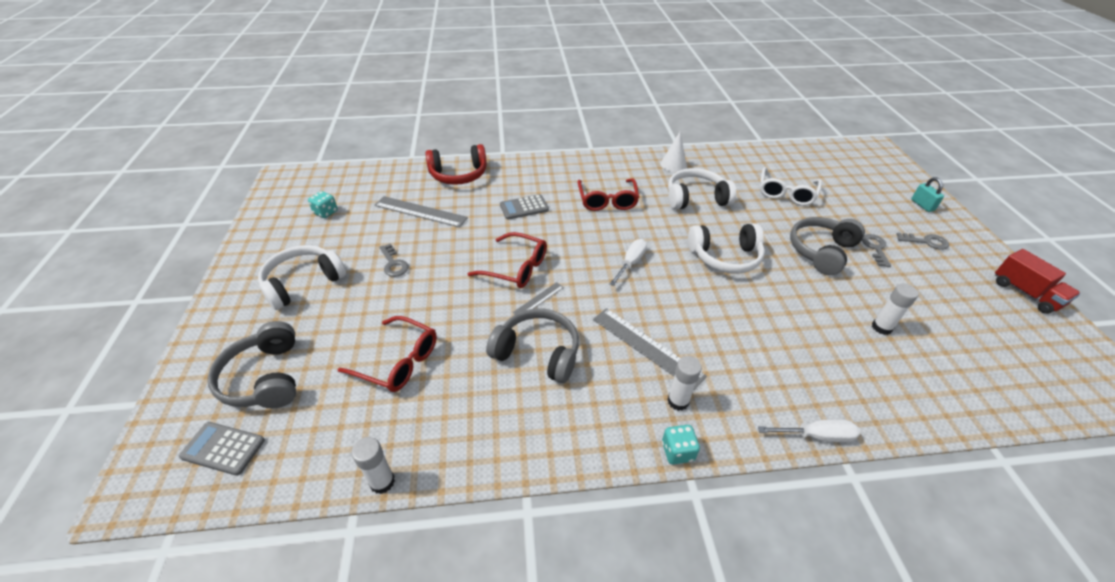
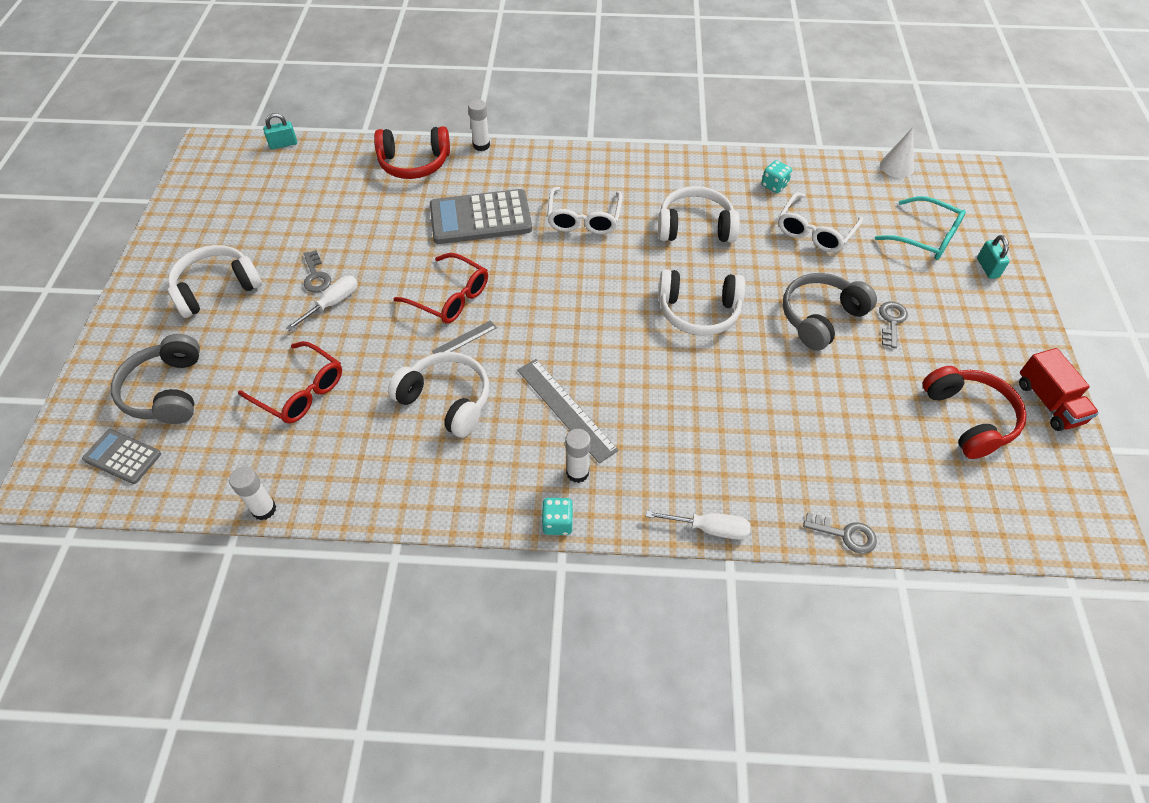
camera: 10 degrees right, 10 degrees up
(326, 212) = (252, 200): turquoise dice -> turquoise dice (774, 185)
(346, 171) = (283, 144): none -> turquoise padlock
(420, 212) = (358, 211): grey ruler -> none
(524, 207) = (480, 218): grey calculator -> grey calculator, size x1.81
(537, 352) = (446, 400): grey headphones -> white headphones
(607, 200) = (584, 219): red glasses -> white glasses
(630, 263) = (583, 306): white screwdriver -> white screwdriver (332, 304)
(673, 164) = (686, 174): white cone -> white cone (896, 166)
(867, 189) = (925, 237): none -> turquoise glasses
(881, 327) = (844, 421): white glue stick -> white glue stick (481, 145)
(926, 242) = (962, 320): grey key -> grey key (845, 534)
(975, 313) = (968, 418): none -> red headphones

